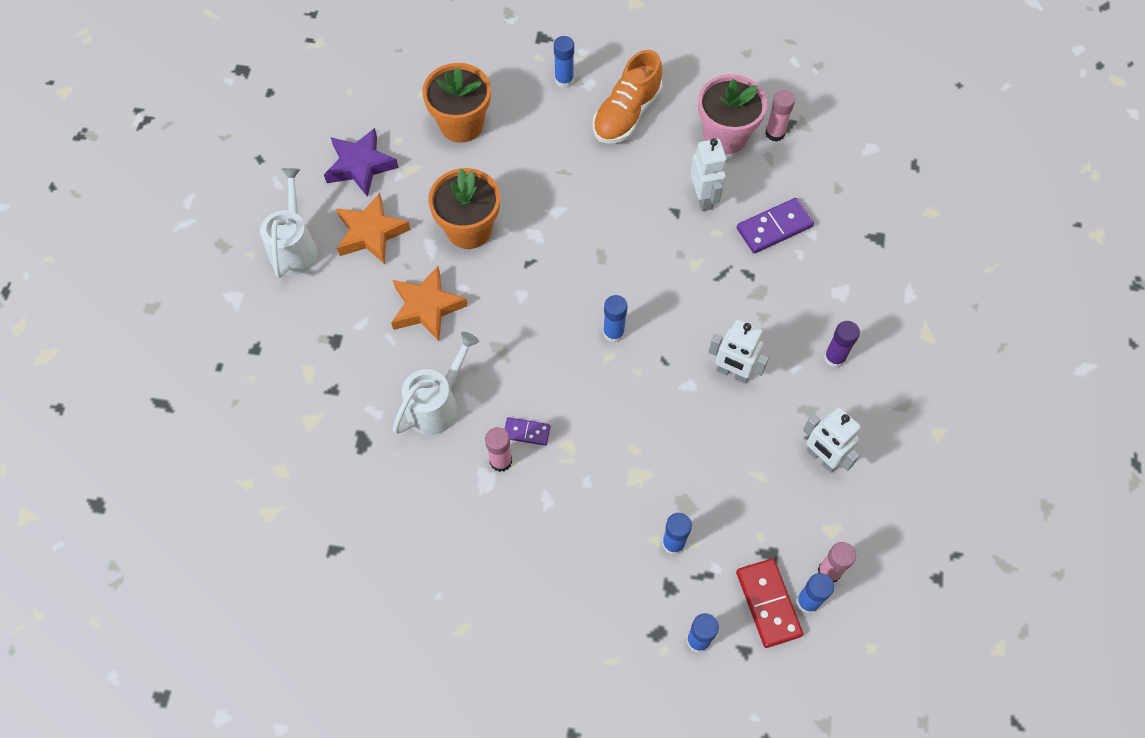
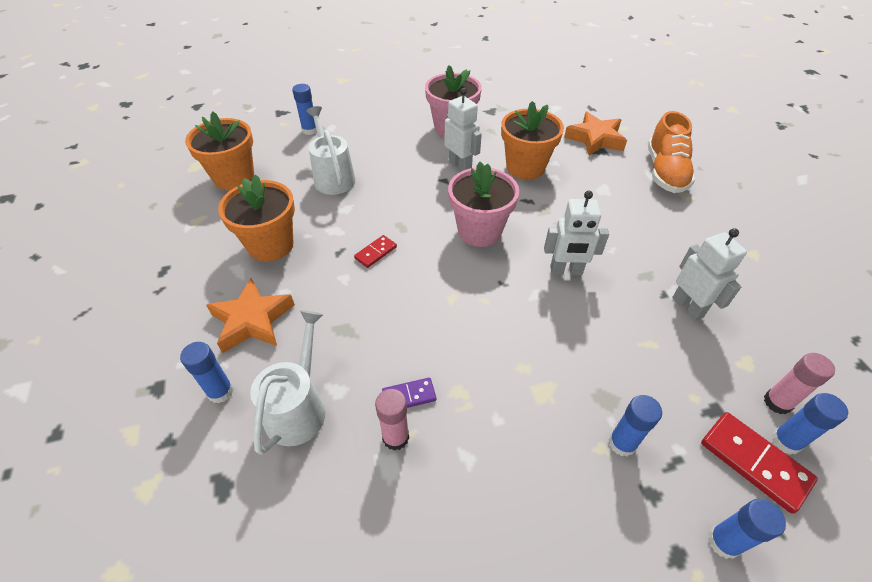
camera: 25 degrees left, 15 degrees down
(294, 247) = (88, 317): white watering can -> white watering can (333, 177)
(360, 165) = (146, 231): purple star -> none
(371, 233) = (172, 278): orange star -> orange star (595, 139)
(562, 277) = (375, 252): none -> red domino
(613, 333) = (445, 278): blue glue stick -> blue glue stick (220, 391)
(626, 114) = (370, 136): orange shoe -> orange shoe (665, 172)
(675, 293) = (479, 231): none -> pink flower pot
(774, 228) = (525, 167): purple domino -> orange flower pot
(775, 133) = (486, 117): pink glue stick -> none
(822, 458) = (687, 307): white robot -> white robot turned 135 degrees counterclockwise
(834, 358) = (635, 232): purple glue stick -> none

